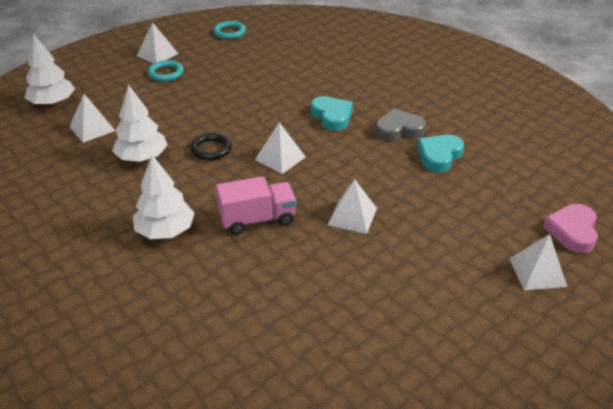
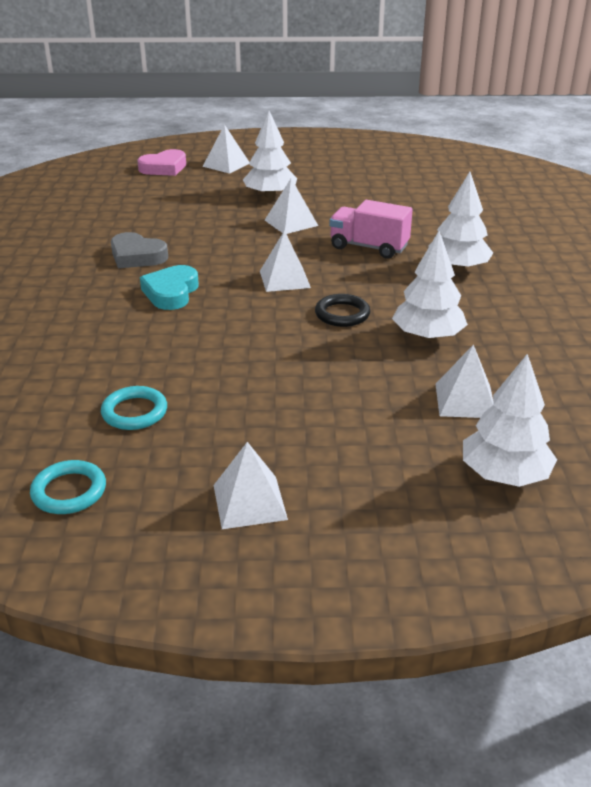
camera: 140 degrees left, 5 degrees down
(166, 73) = (279, 449): turquoise ring -> turquoise ring (134, 412)
(420, 244) = (270, 195): none -> white tree
(439, 156) = (149, 228): turquoise heart -> none

